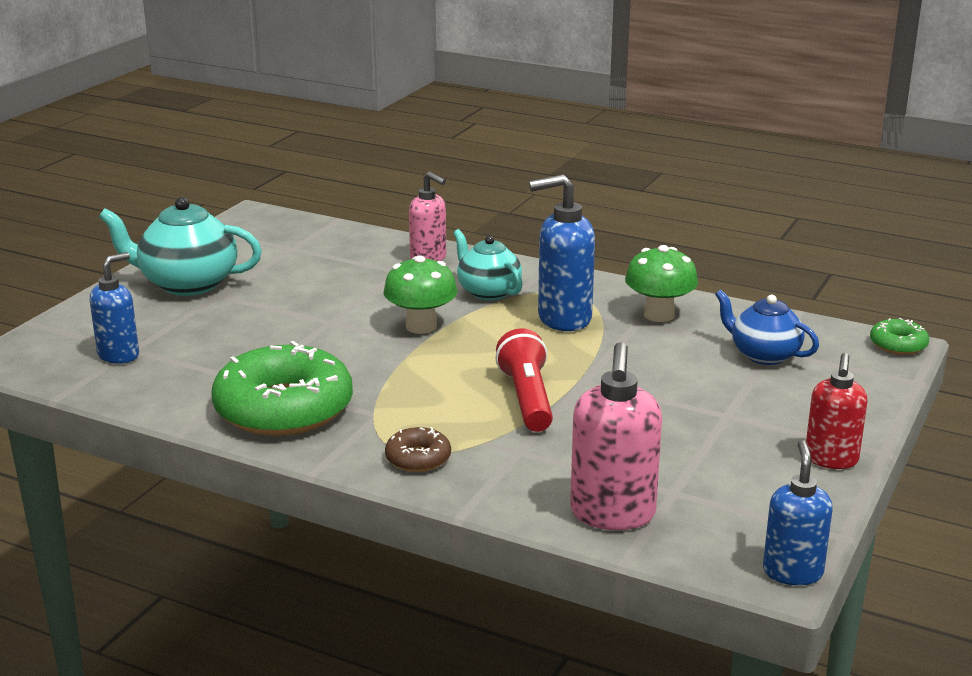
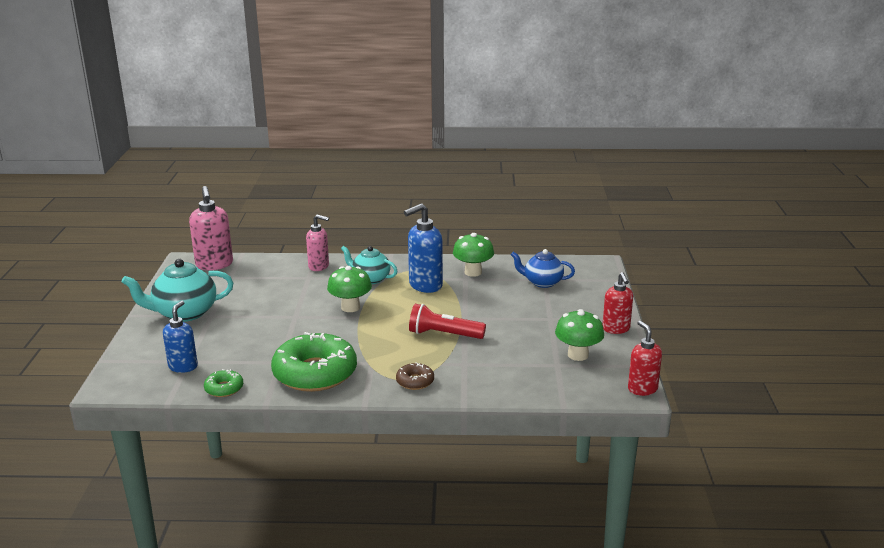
camera: 25 degrees left, 0 degrees up
(527, 399) = (444, 334): red flashlight -> red flashlight turned 45 degrees counterclockwise
(612, 514) = (538, 384): pink soap dispenser -> pink soap dispenser (214, 265)
(723, 485) = (578, 355): none -> green mushroom
(792, 572) = (642, 389): blue soap dispenser -> red soap dispenser
(898, 345) = (600, 262): green donut -> green donut (224, 388)

